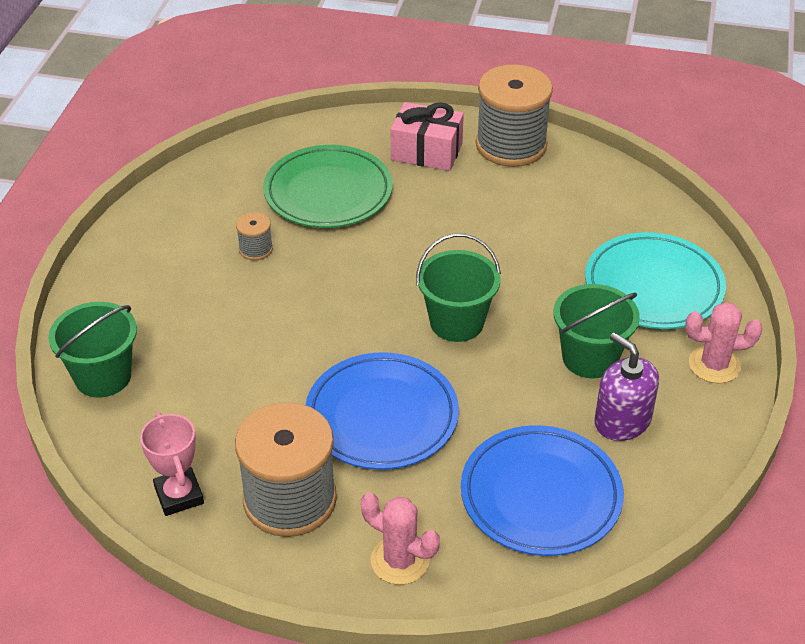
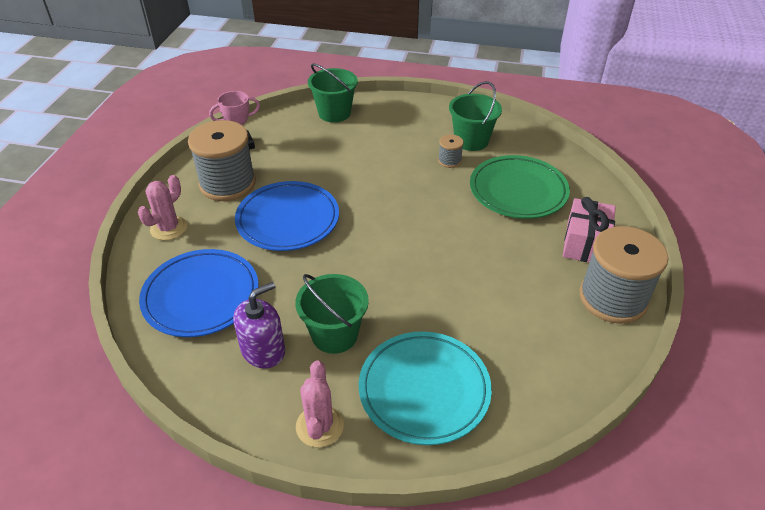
camera: 90 degrees right, 0 degrees up
(456, 322) = (377, 257): green bucket -> green bucket (471, 141)

